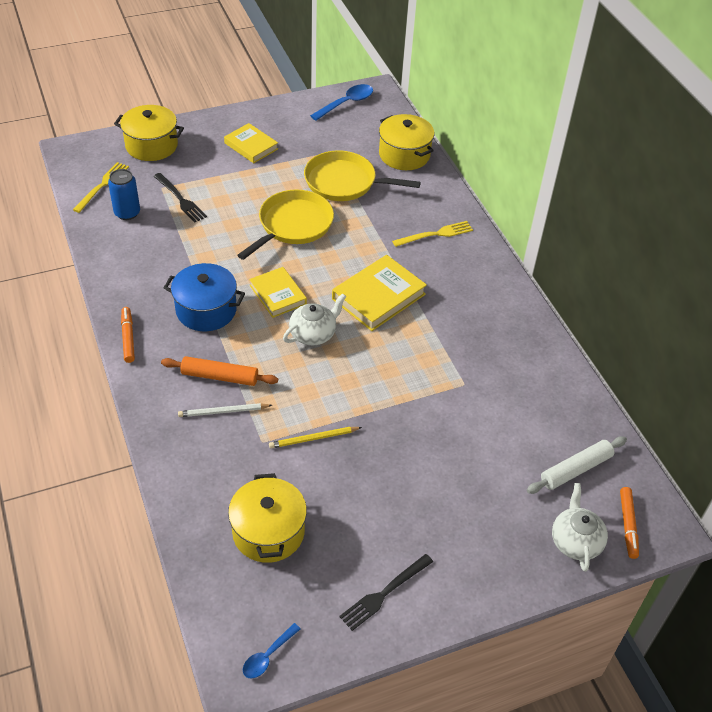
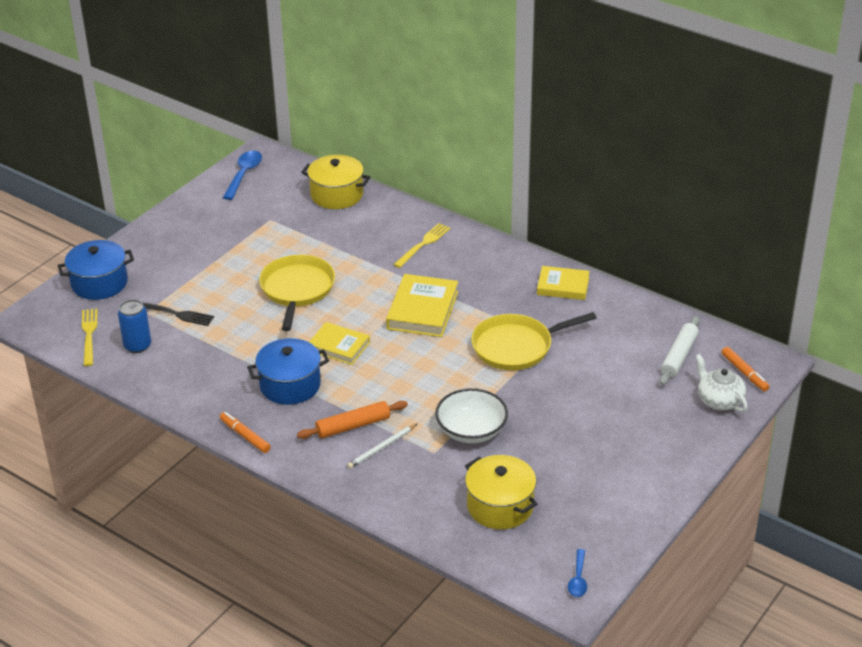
camera: 30 degrees left, 10 degrees down
(151, 145) = (99, 283): yellow pot -> blue pot
(251, 146) = (193, 244): yellow book -> yellow book (563, 286)
(313, 334) = (397, 360): white teapot -> none
(313, 438) = (471, 430): yellow pencil -> white bowl
(344, 182) = (307, 238): yellow pan -> yellow pan (516, 347)
(384, 593) = (621, 499): black fork -> none

